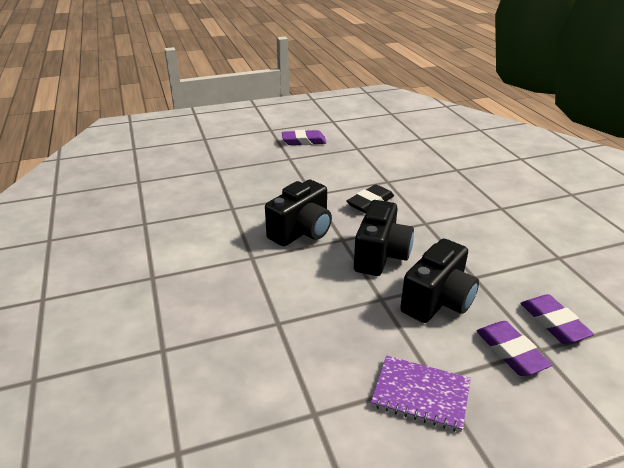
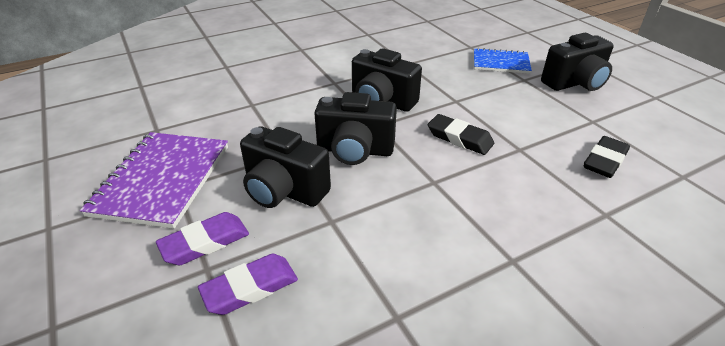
camera: 80 degrees right, 5 degrees up
(256, 162) = (500, 63): none -> blue notebook
(304, 141) = (575, 83): purple eraser -> black camera
(404, 156) = (604, 161): none -> black eraser
(421, 394) = (162, 180): purple notebook -> purple notebook, size x1.63

